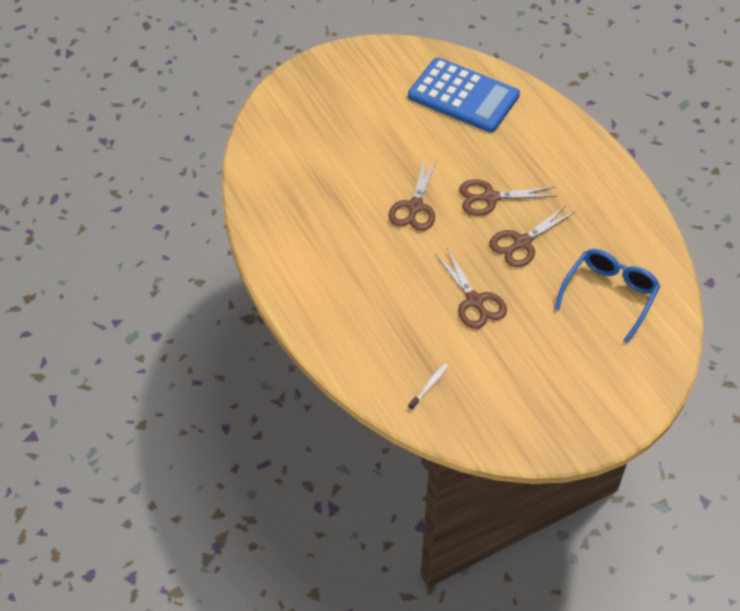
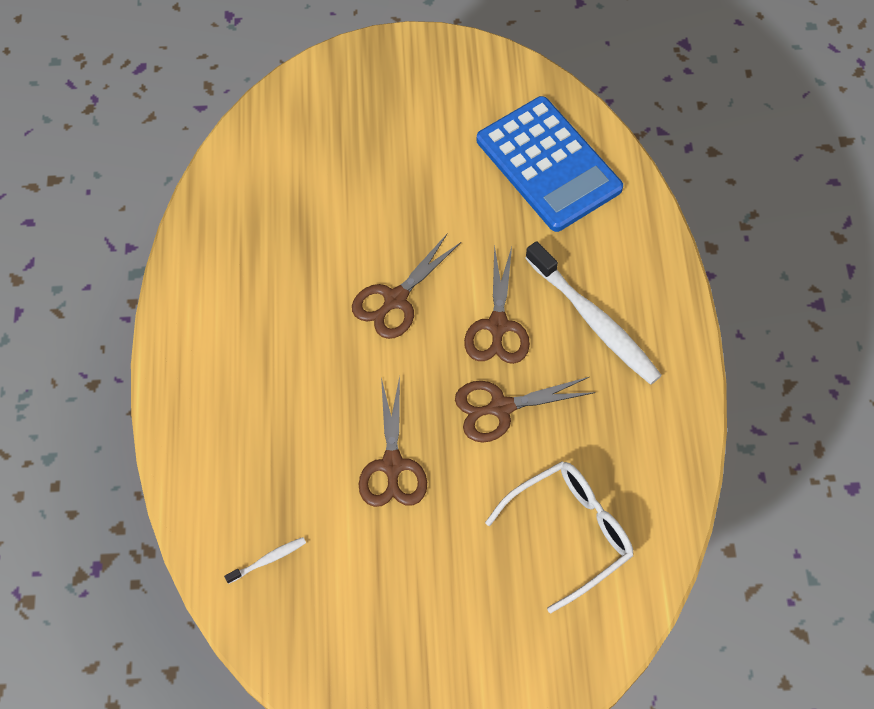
camera: 25 degrees right, 10 degrees up
(490, 198) = (497, 326): brown scissors -> brown scissors turned 105 degrees counterclockwise
(549, 173) = (594, 321): none -> white toothbrush
(609, 295) = (570, 532): blue glasses -> white glasses

